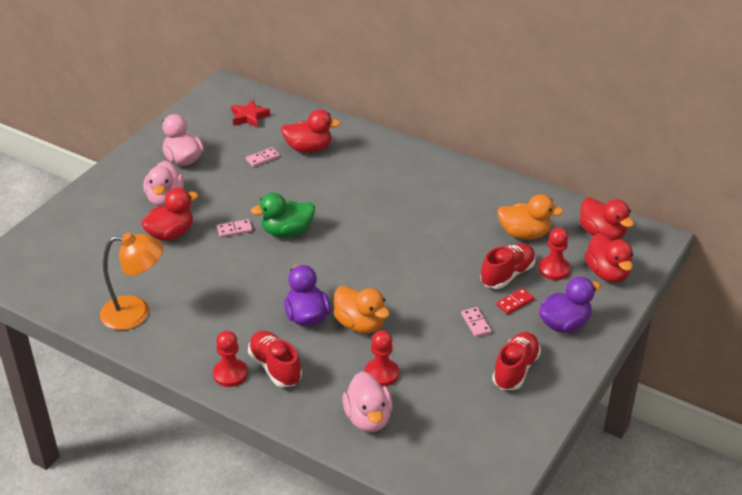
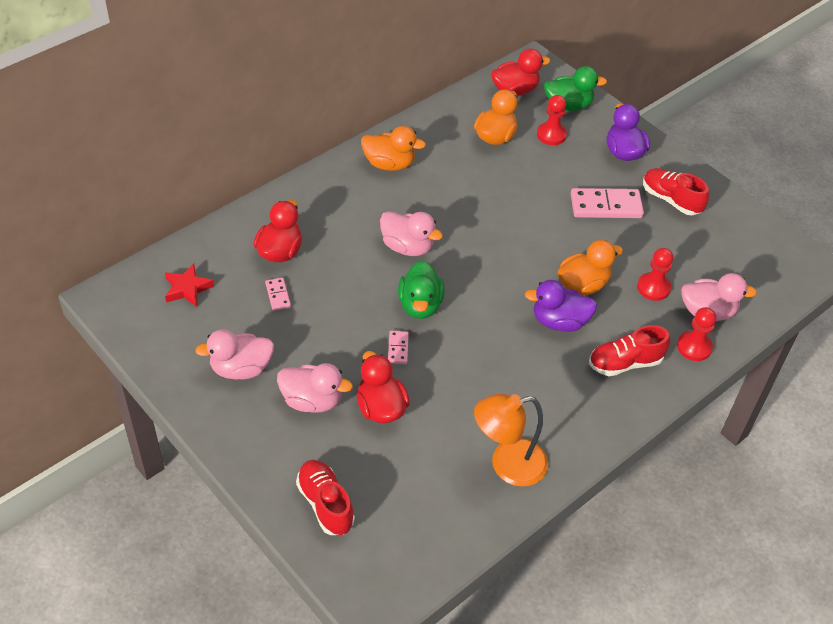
camera: 75 degrees left, 10 degrees up
(136, 313) = (507, 465): orange lamp -> orange lamp turned 120 degrees counterclockwise
(230, 374) = (624, 400): red pawn -> red pawn (694, 347)
(350, 211) = (407, 247): none -> pink duck
(444, 180) = (389, 164): none -> orange duck
(476, 323) = (606, 206): pink domino -> pink domino, size x2.01
(507, 275) = (548, 166): red shoe -> red shoe (325, 504)
(515, 302) = (586, 173): red domino -> none
(607, 273) = (568, 105): red duck -> green duck

